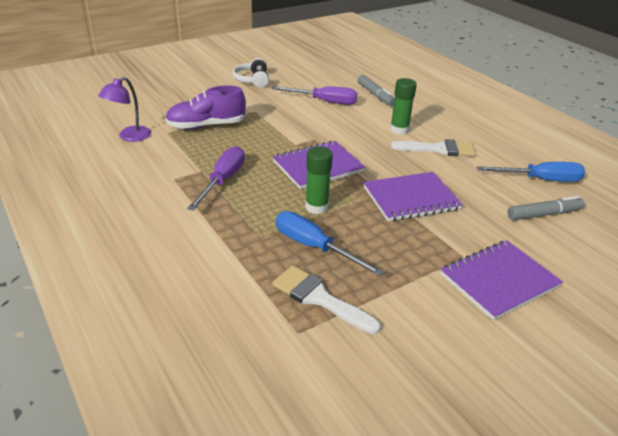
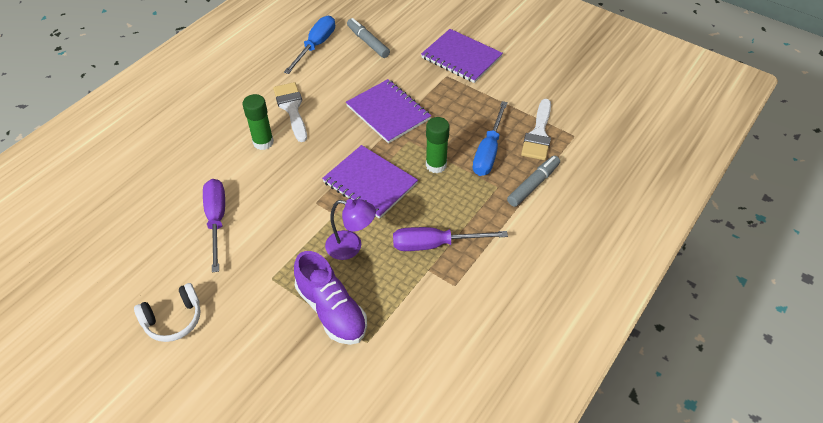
camera: 110 degrees left, 15 degrees up
(129, 137) = (397, 376): purple lamp -> purple lamp (351, 247)
(375, 95) = (179, 179): grey marker -> grey marker (533, 185)
(540, 180) = (316, 46): blue screwdriver -> blue screwdriver turned 45 degrees clockwise

